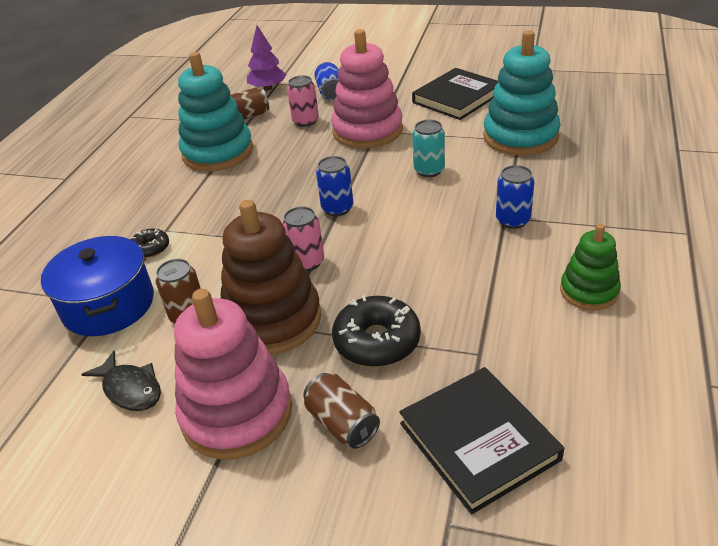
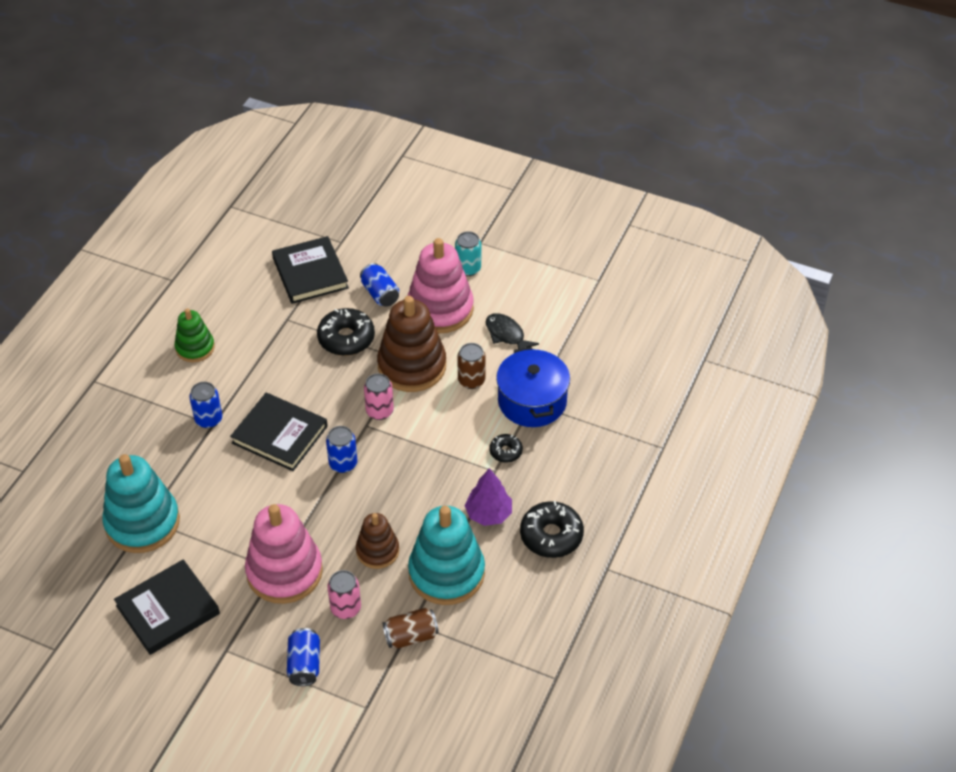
camera: 175 degrees left, 10 degrees up
(113, 191) = (551, 535): none -> black donut
(268, 88) = (379, 697): purple tree -> purple tree (488, 514)
(285, 155) = (377, 551): none -> brown stacking toy
(342, 423) = (380, 294): brown can -> blue can
(420, 221) = (280, 434): none -> black book
(429, 170) = (248, 494): turquoise can -> turquoise can (468, 268)

